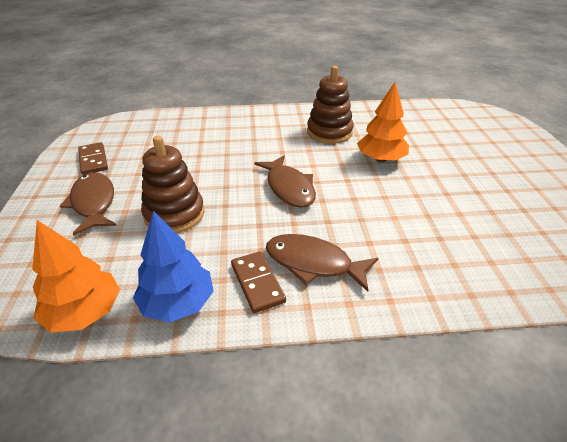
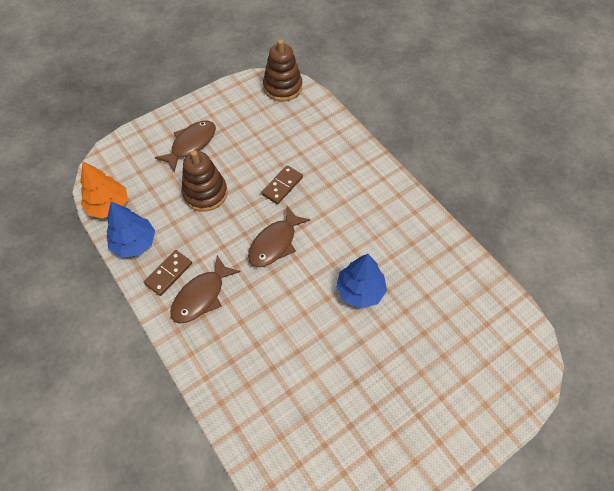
camera: 60 degrees right, 20 degrees up
(93, 160) = (234, 109): brown domino -> brown domino (282, 186)
(313, 263) = (201, 296): brown fish -> brown fish turned 135 degrees counterclockwise
(329, 132) = (379, 233): brown stacking toy -> brown stacking toy (282, 87)
(381, 159) = (360, 290): orange tree -> blue tree

